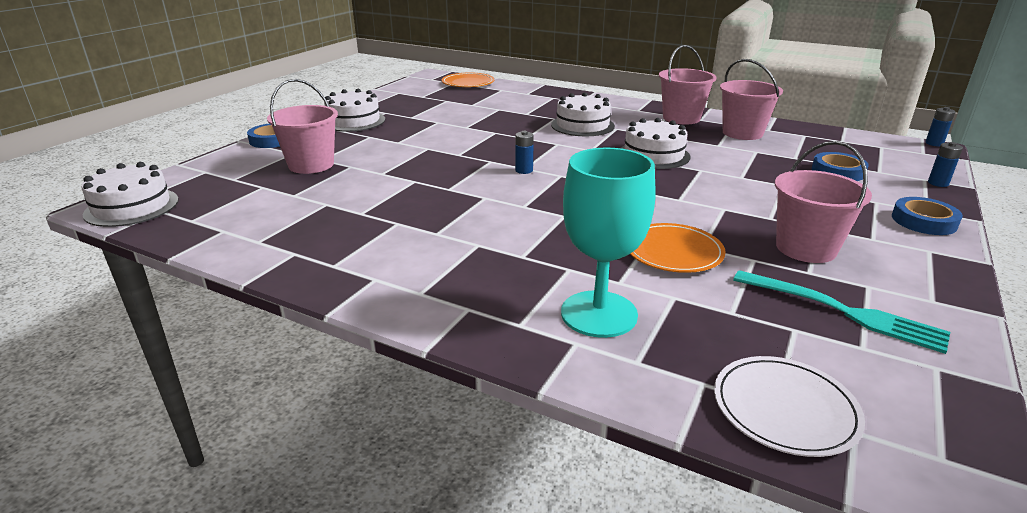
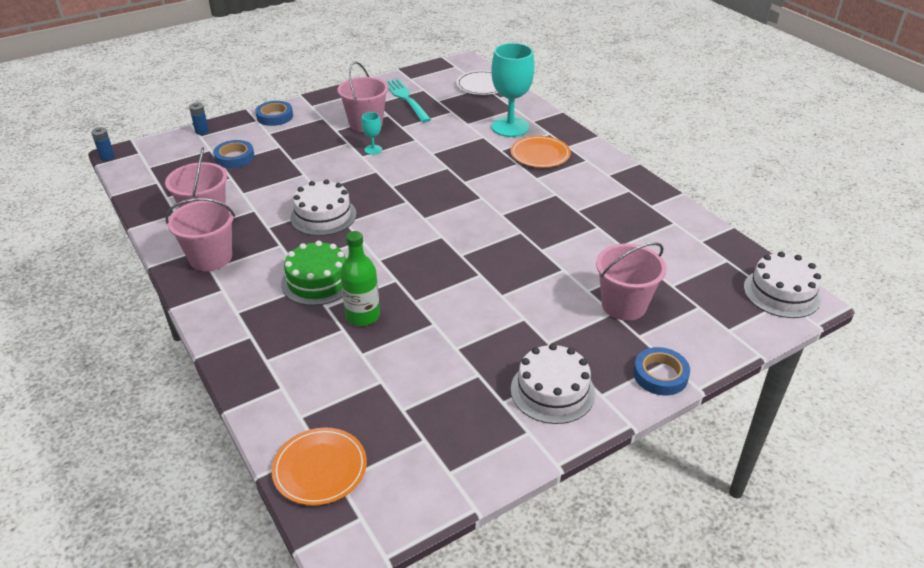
camera: 150 degrees left, 10 degrees up
(522, 120) = (363, 316): none -> green bottle
(524, 170) = (445, 233): blue battery -> none
(582, 125) = (318, 281): white cake -> green cake
(673, 251) = (434, 142): orange plate -> orange plate (540, 154)
(726, 219) = (373, 150): none -> turquoise goblet

